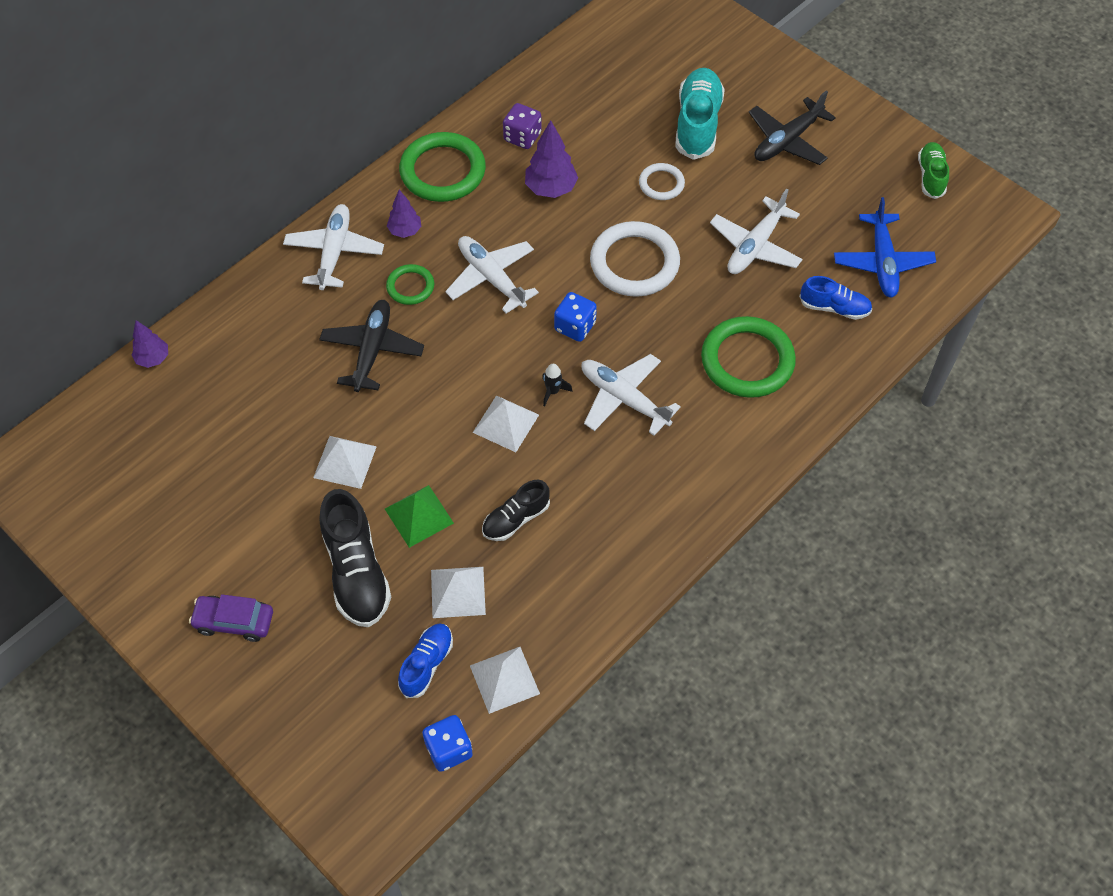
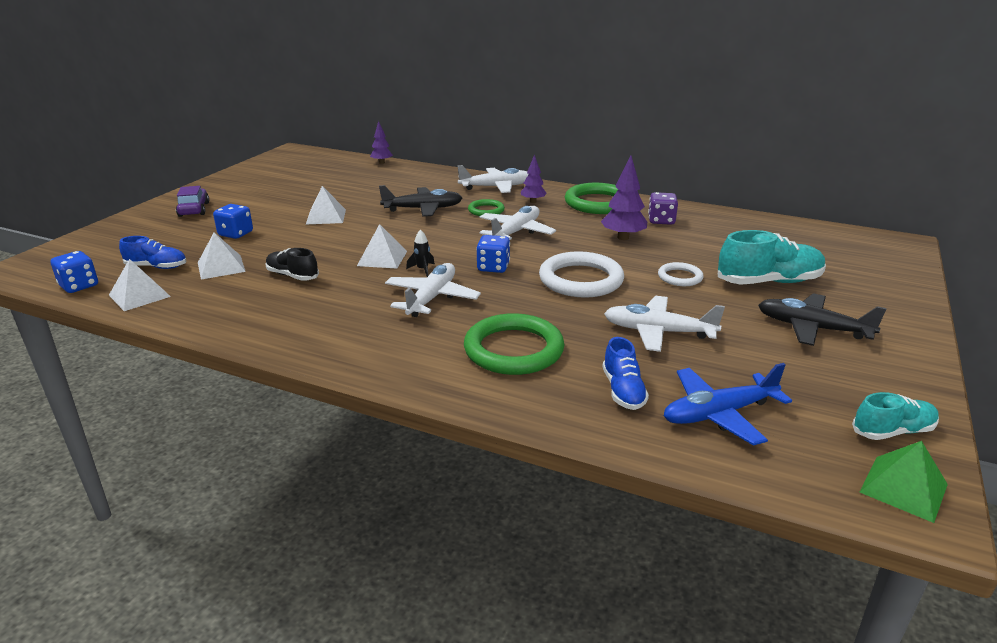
camera: 70 degrees right, 30 degrees down
(356, 571) = (235, 234): black shoe -> blue dice
(419, 515) = (287, 244): green pyramid -> green pyramid (904, 488)
(930, 176) = (892, 431): green shoe -> turquoise shoe

